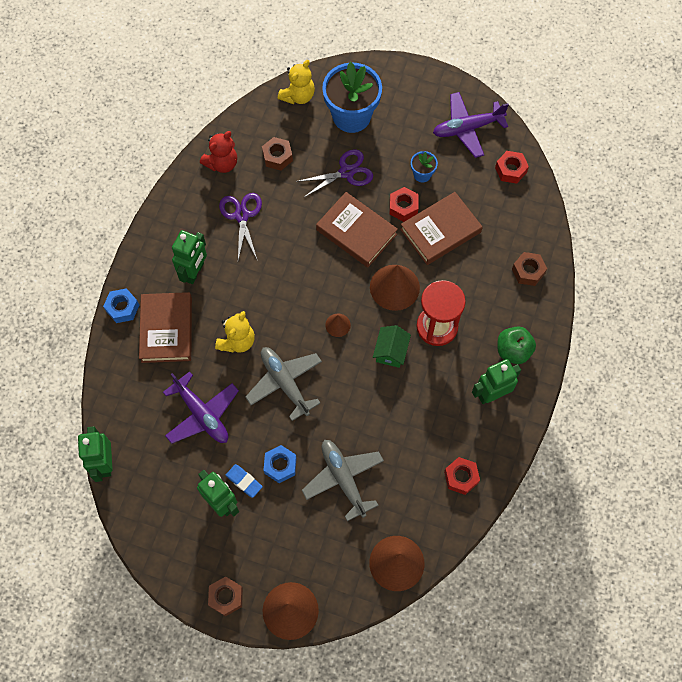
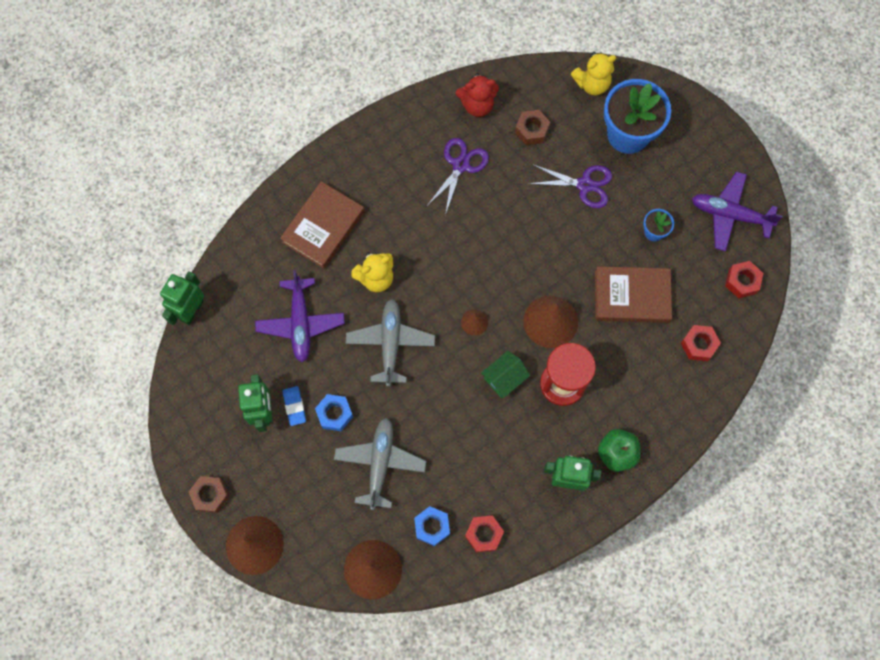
camera: 35 degrees right, 5 degrees up
(122, 308) = (299, 183): blue nut -> blue nut (432, 526)
(194, 272) = (383, 191): green robot -> none
(356, 232) = (552, 247): brown book -> none
(403, 207) = (613, 251): red nut -> red nut (698, 345)
(528, 271) = (686, 389): brown nut -> none

